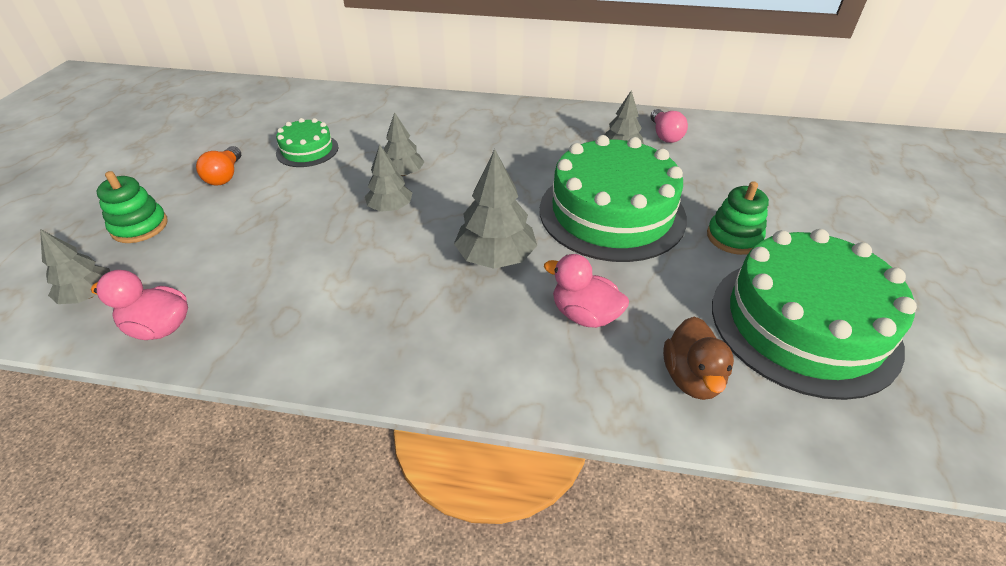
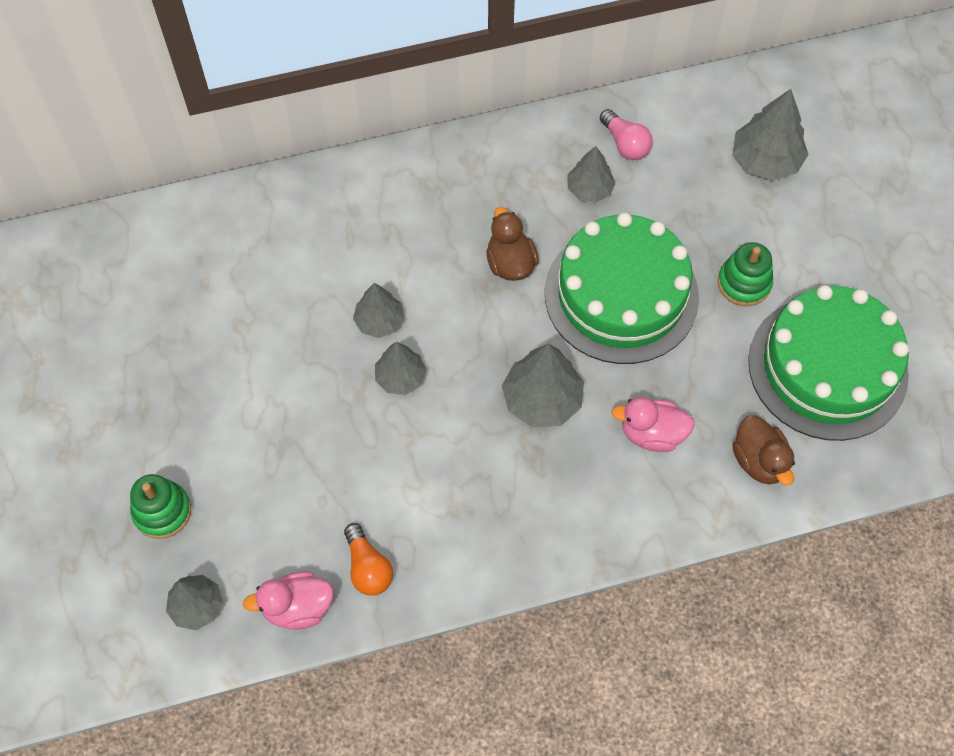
camera: 25 degrees left, 20 degrees up
(225, 176) = (186, 405): orange light bulb -> orange light bulb (368, 567)
(307, 150) = (245, 327): green cake -> none
(529, 171) = (510, 263): none -> brown duck
(786, 171) = (766, 160): none -> grey tree

